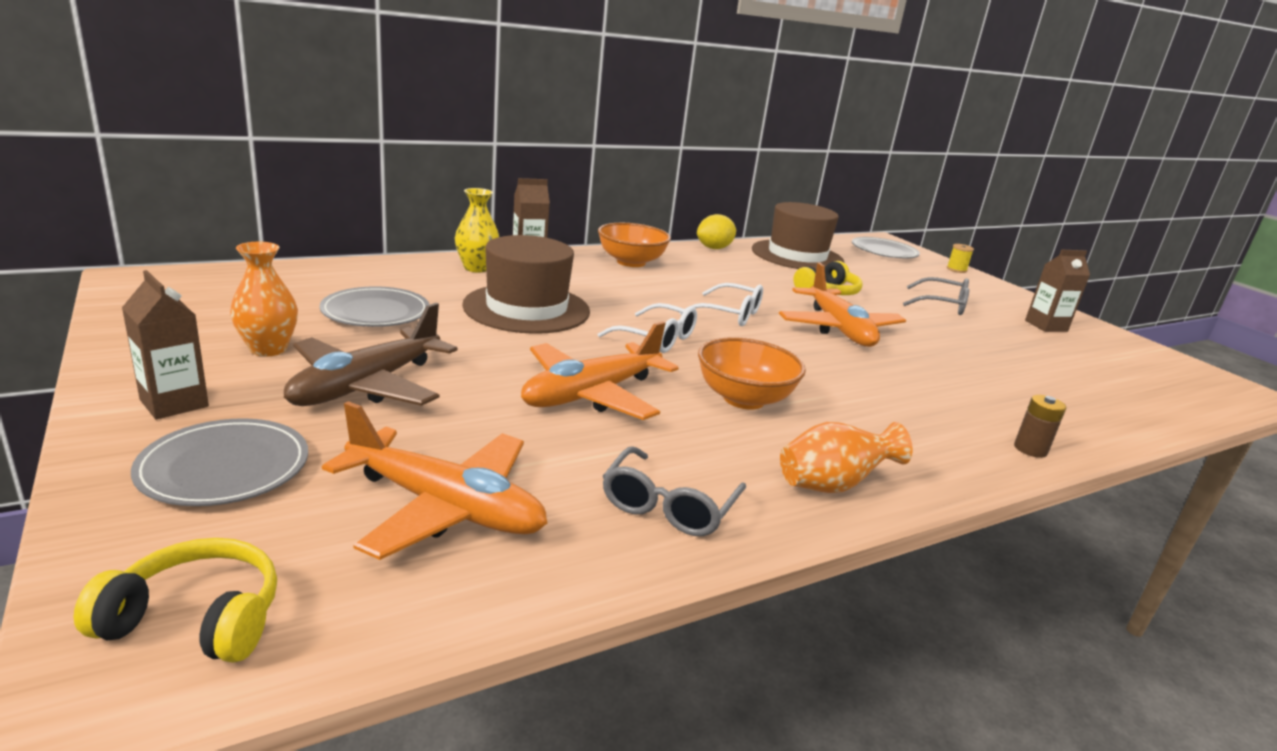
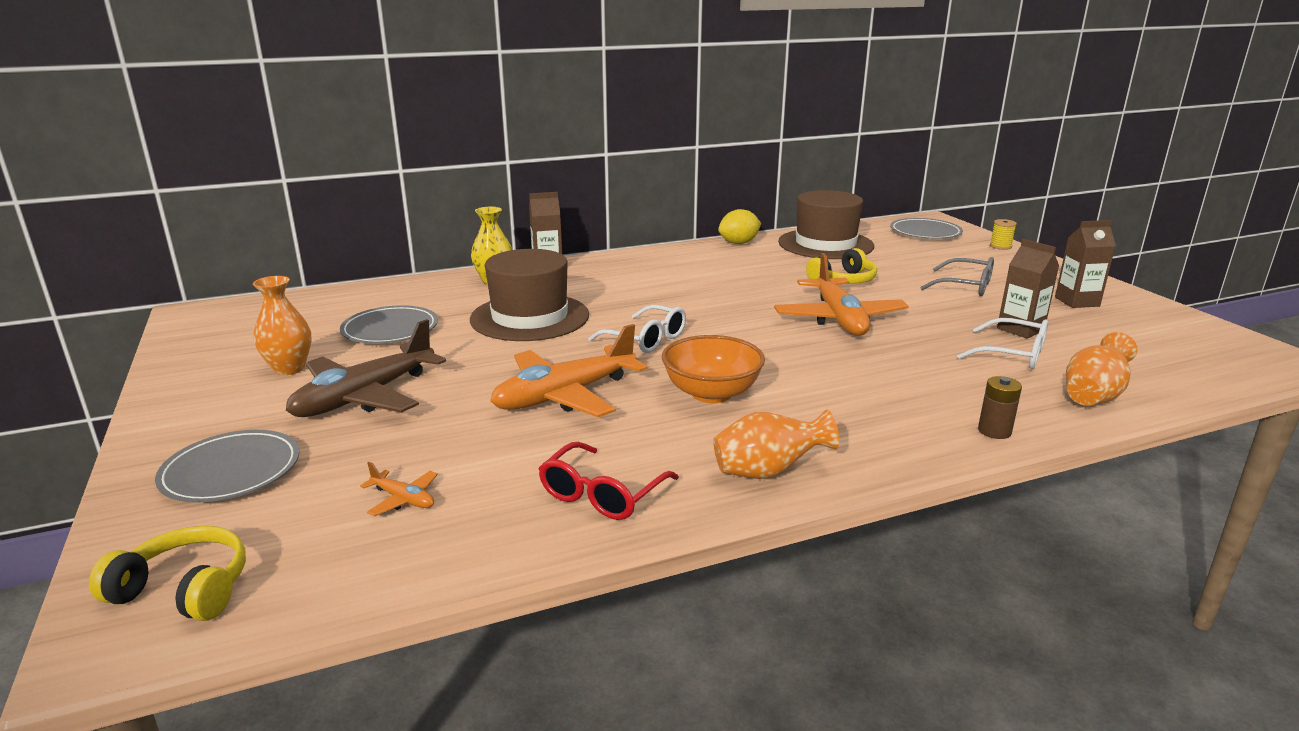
camera: 10 degrees right, 0 degrees up
(174, 403) = (203, 419): brown carton -> brown carton (1020, 329)
(445, 507) = (403, 499): orange plane -> orange plane, size x0.42
(631, 262) = (647, 264): orange bowl -> none
(669, 505) = (602, 493): grey glasses -> red glasses
(729, 314) = (729, 310): white glasses -> white glasses (1011, 354)
(1102, 417) = (1093, 396): none -> orange vase

